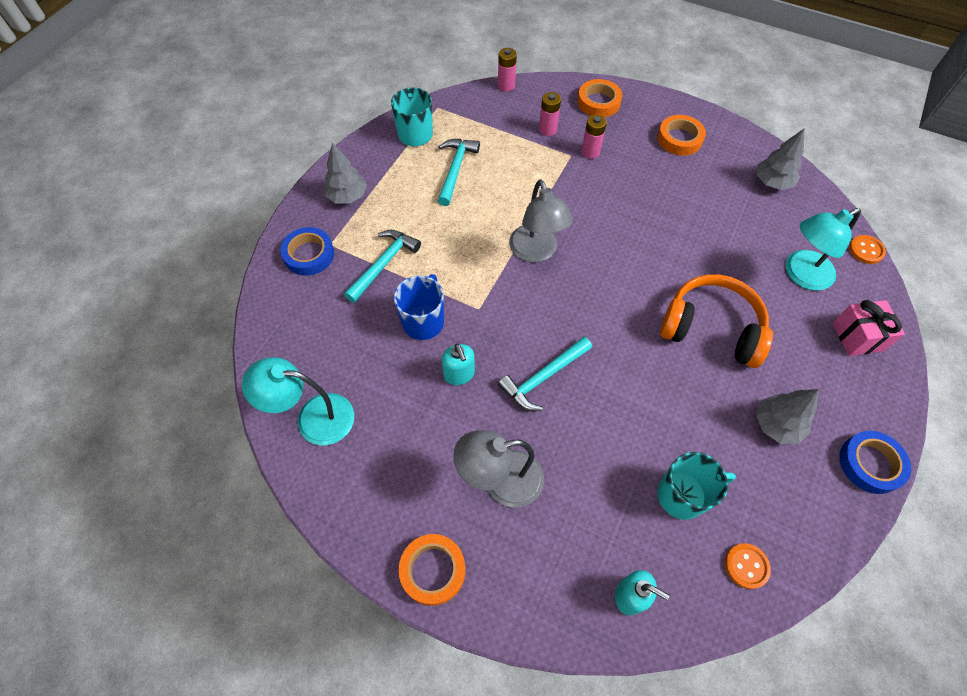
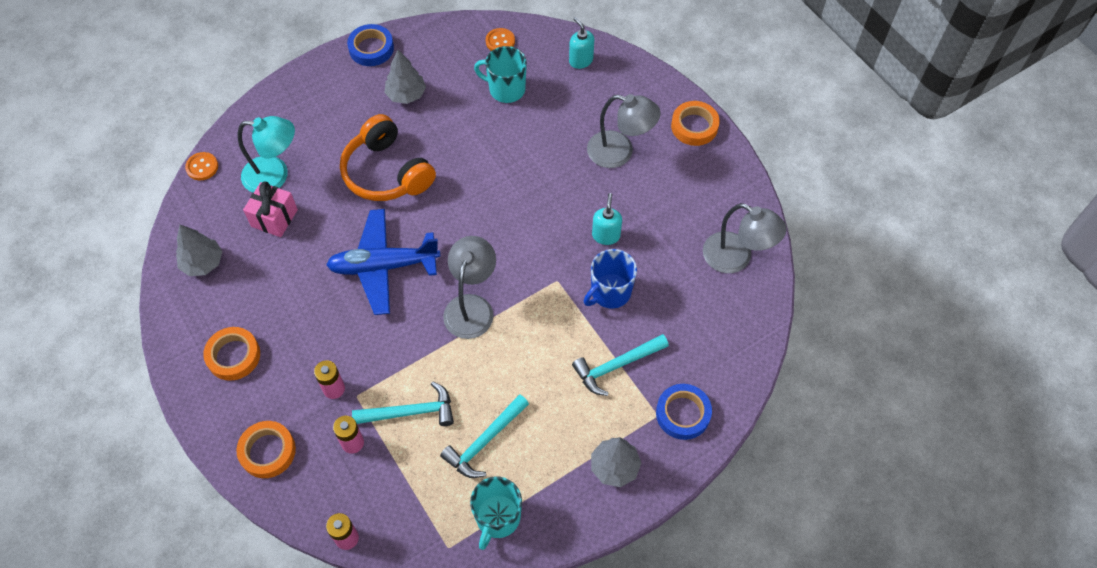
camera: 150 degrees left, 0 degrees up
(313, 418) = (736, 258): turquoise lamp -> grey lamp
(543, 377) = (543, 201): turquoise hammer -> turquoise hammer (410, 412)
(635, 247) = (383, 266): none -> blue plane
(857, 337) = (288, 115): pink gift -> pink gift (274, 218)

